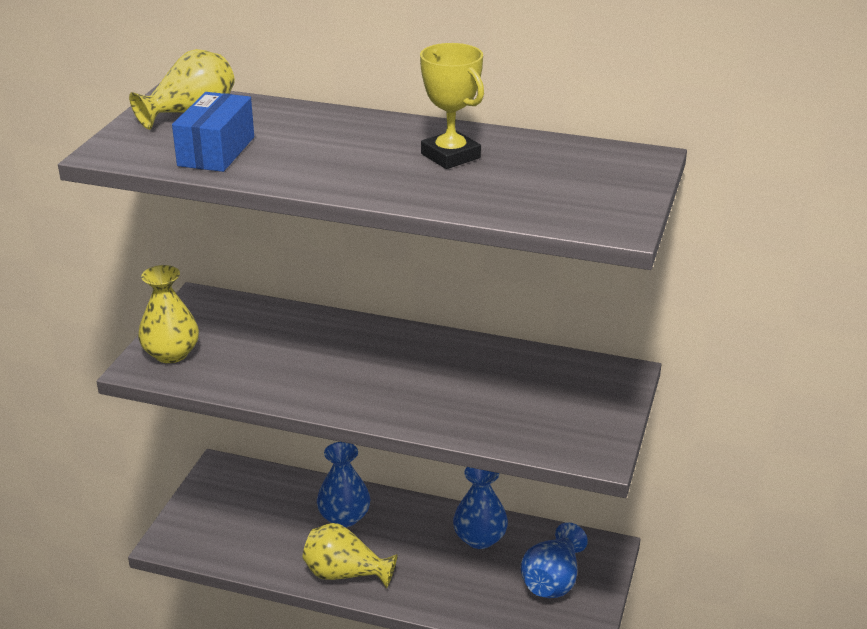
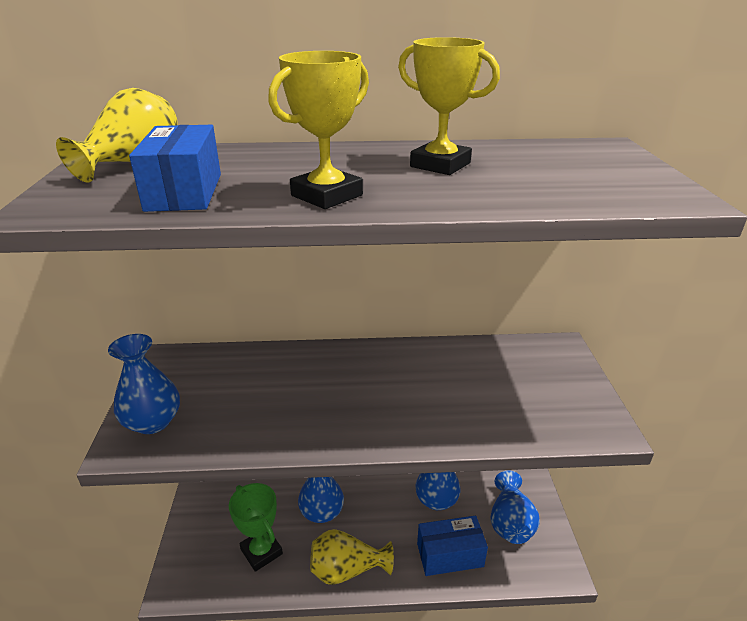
camera: 20 degrees left, 0 degrees up
(171, 354) = (153, 422): yellow vase -> blue vase
(265, 535) = (261, 551): none -> green trophy
(323, 173) = (327, 195): none -> yellow trophy
(463, 591) = (450, 555): none -> blue box

